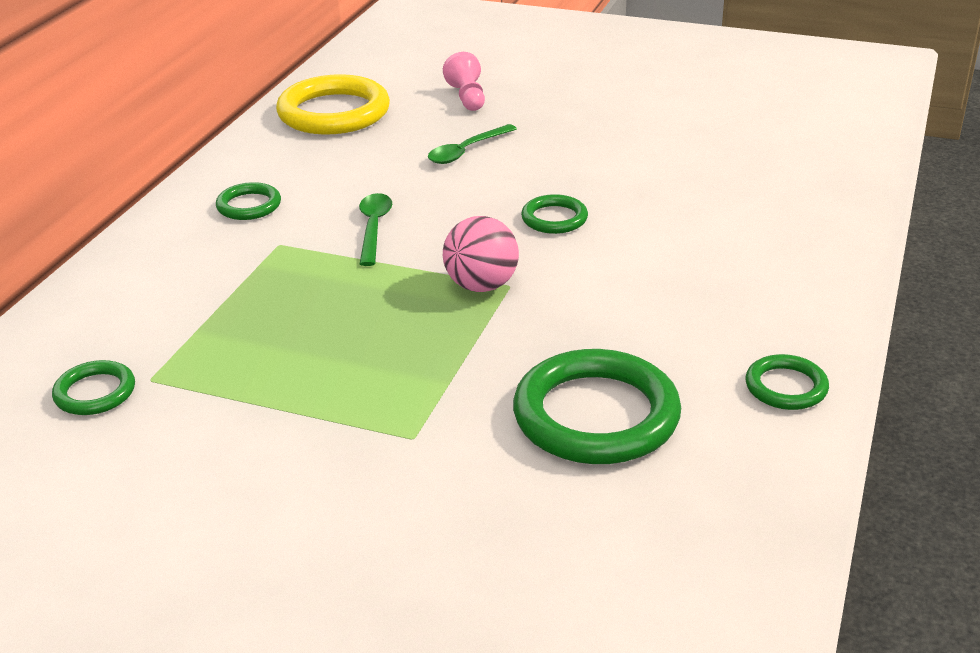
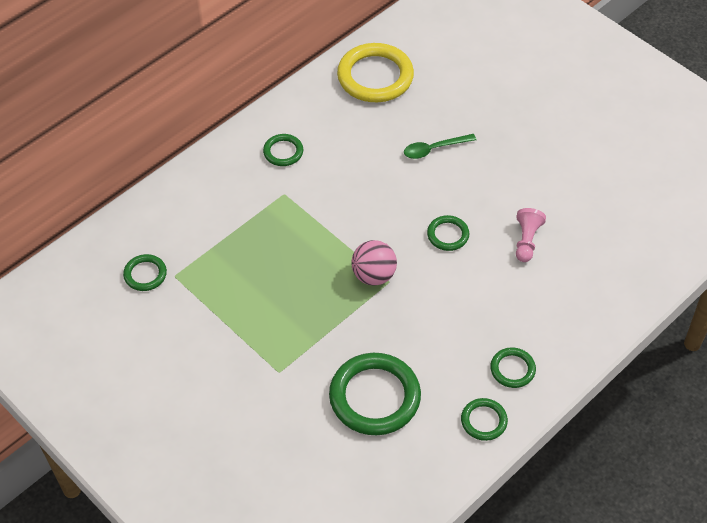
camera: 25 degrees right, 20 degrees up
(374, 228) = (342, 201): green spoon -> none
(467, 97) = (466, 92): pink pawn -> pink pawn (526, 241)
(771, 319) = (512, 369): none -> green ring

